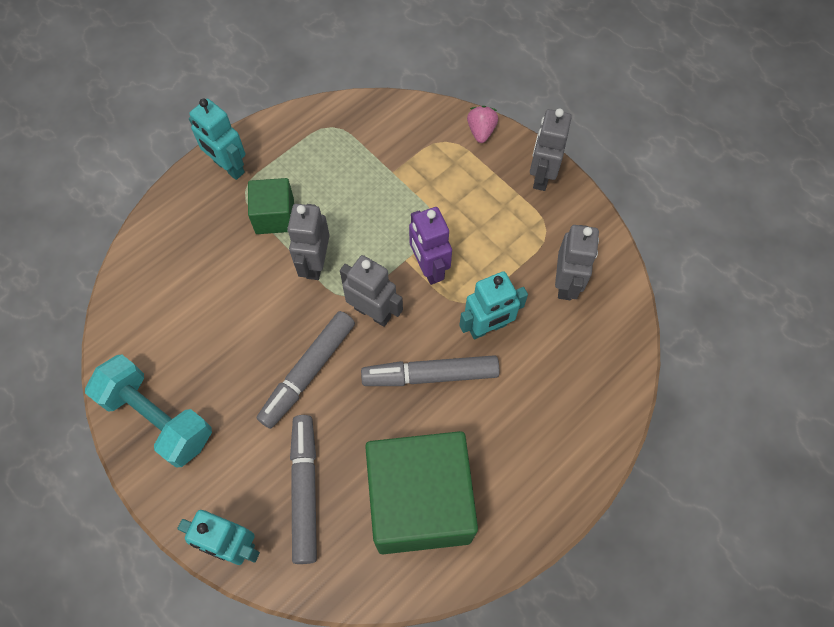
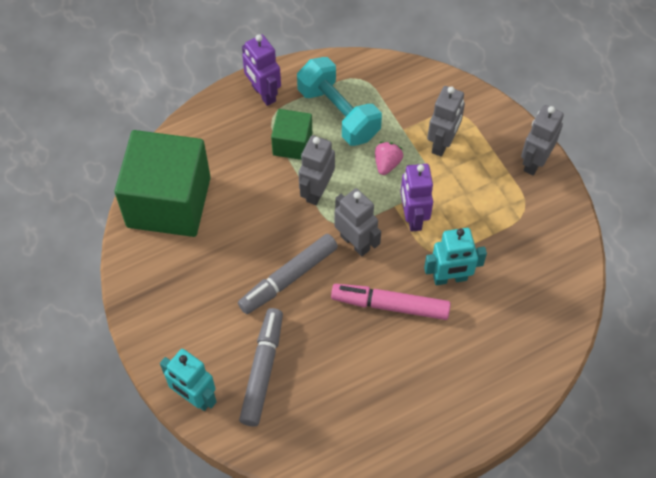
camera: 15 degrees right, 5 degrees down
(158, 418) = (157, 284): turquoise dumbbell -> turquoise dumbbell (338, 113)
(228, 167) = (263, 93): turquoise robot -> purple robot
(420, 502) = (354, 403): green cube -> green cube (169, 202)
(430, 375) = (390, 305): grey marker -> pink marker
(481, 131) = (491, 111): pink strawberry -> pink strawberry (387, 164)
(566, 283) = (529, 258): grey robot -> grey robot (442, 143)

